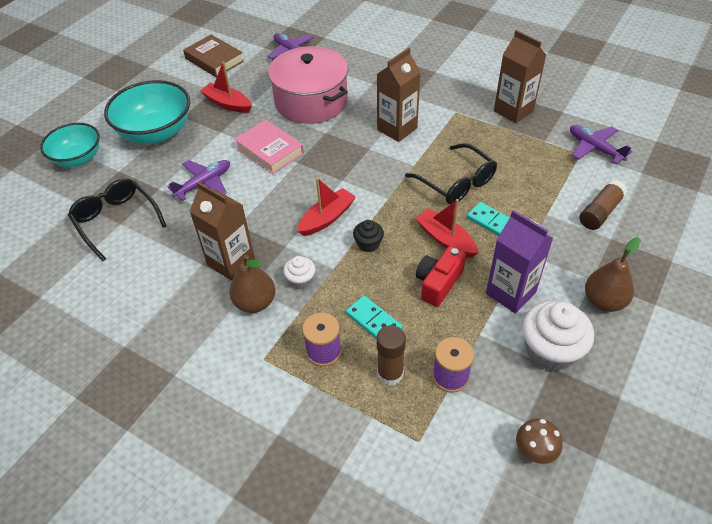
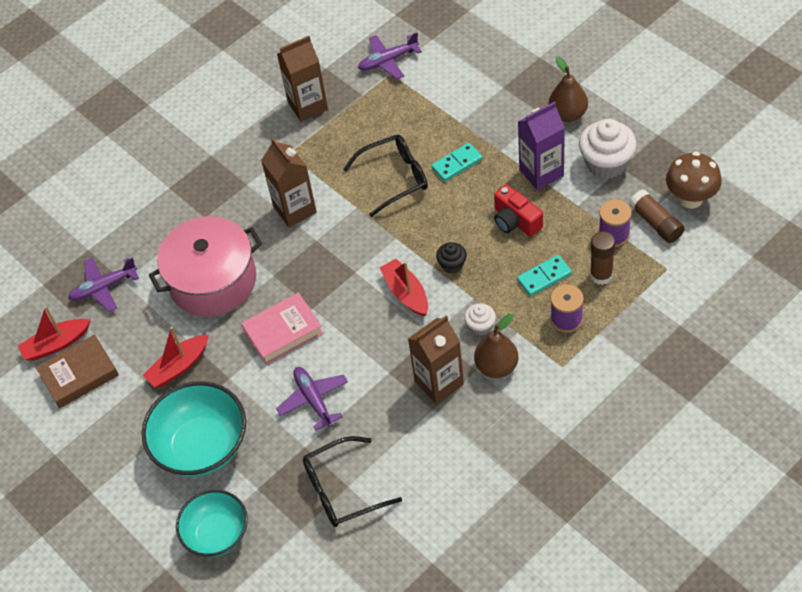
camera: 70 degrees left, 5 degrees up
(445, 239) = (465, 204): red boat -> red boat (56, 344)
(534, 452) = (691, 199): brown mushroom -> brown mushroom, size x1.58
(600, 212) = (470, 84): brown glue stick -> brown glue stick (656, 223)

